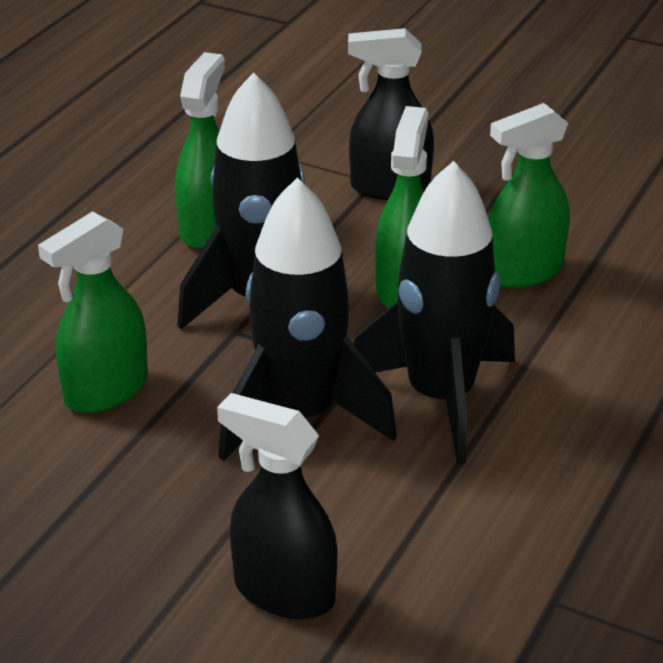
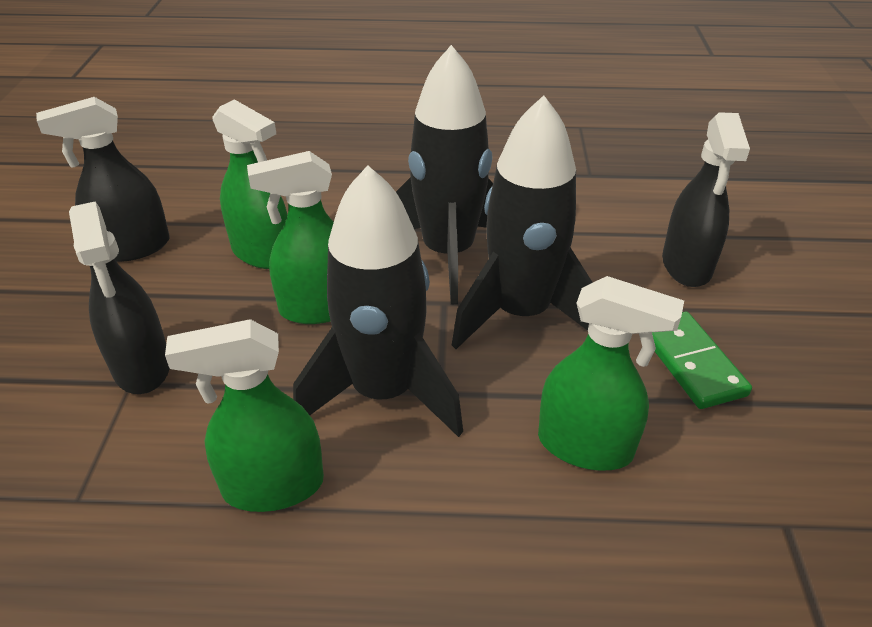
camera: 115 degrees left, 5 degrees up
(136, 507) = (691, 363): none -> green domino
(581, 198) = (132, 247): none -> black spray bottle

